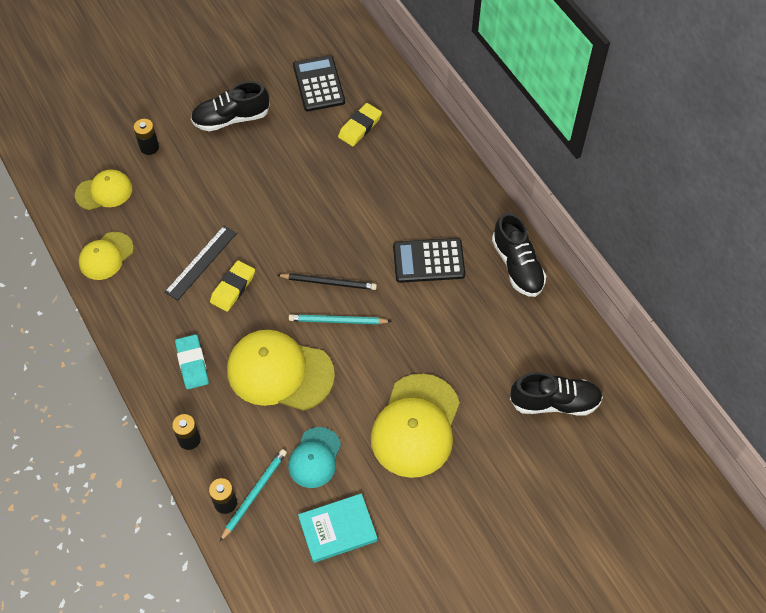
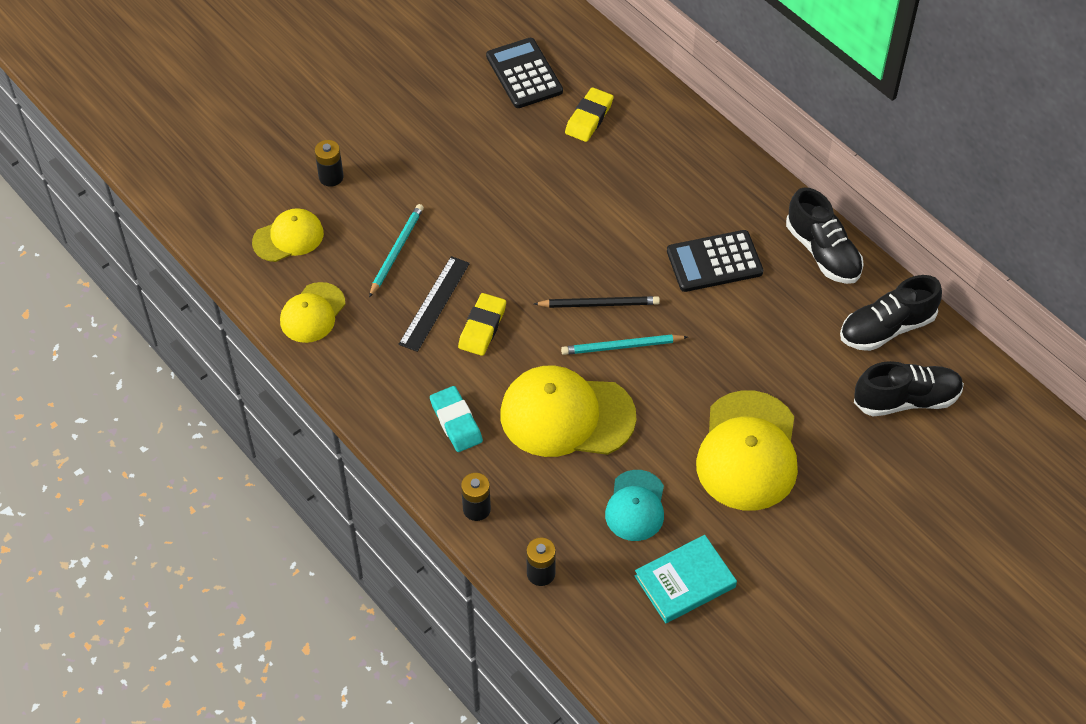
camera: 10 degrees left, 5 degrees down
(231, 118) = (425, 129): black shoe -> black shoe (886, 328)
(254, 494) = (573, 558): turquoise pencil -> turquoise pencil (396, 251)

